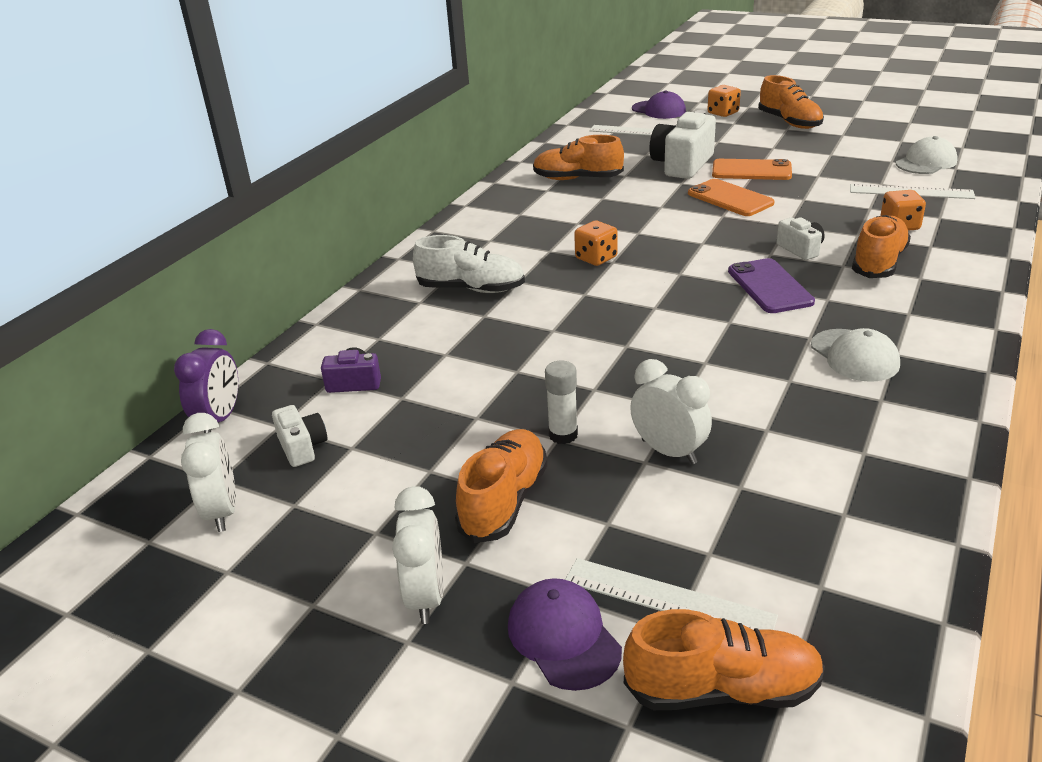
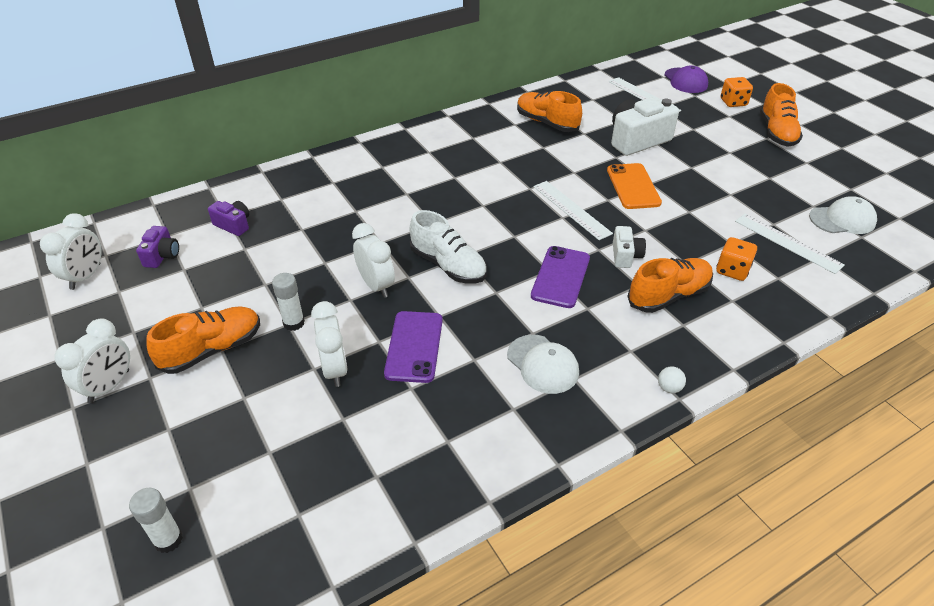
camera: 30 degrees right, 10 degrees up
(220, 419) = (147, 215): purple clock -> none
(302, 447) = (162, 256): white camera -> purple camera
(471, 289) = (372, 186): white shoe -> white shoe (448, 265)
(563, 637) = (138, 454): purple cap -> none
(596, 258) = (476, 197): orange dice -> none
(604, 366) = (376, 285): none -> white clock
(668, 599) = (212, 466): white ruler -> white ruler (571, 209)
(719, 396) = (414, 346): none -> purple phone
(722, 689) = (168, 540): orange shoe -> white glue stick
(751, 170) = (683, 167): orange phone -> none
(854, 356) = (543, 364): white cap -> white cap turned 45 degrees counterclockwise
(977, 325) = (669, 388): none -> white ball

